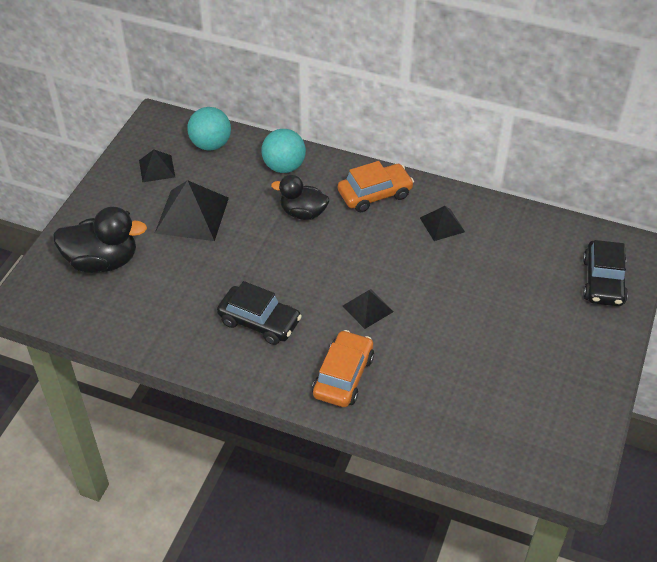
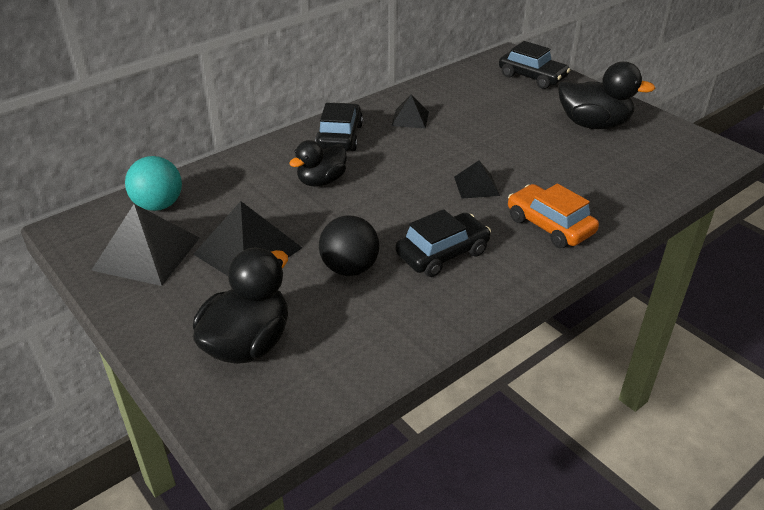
camera: 60 degrees left, 10 degrees down
(157, 168) = (146, 253): black pyramid -> black pyramid, size x1.78
(207, 276) = (349, 268): none -> black ball
(284, 167) = (247, 172): turquoise ball -> none
(375, 194) = (339, 137): orange car -> black car
(544, 358) = (593, 124): none -> black duck

